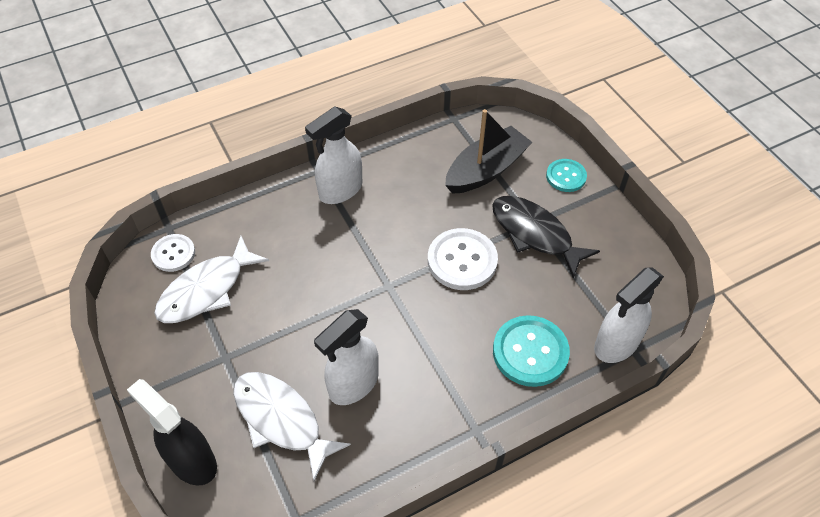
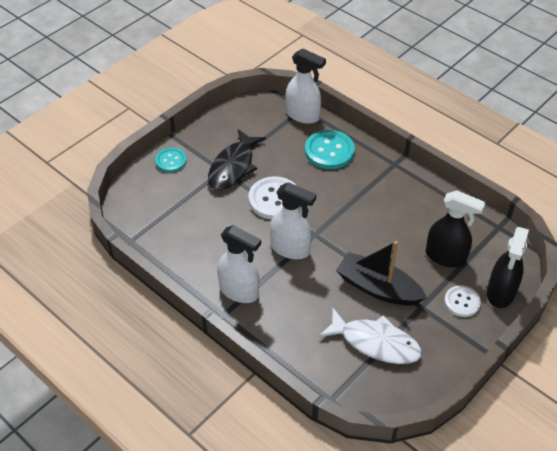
camera: 110 degrees left, 5 degrees down
(173, 254) = (355, 382): white button -> white button (462, 302)
(281, 420) = (446, 257): white fish -> black spray bottle
(353, 384) = (400, 228): white spray bottle -> white spray bottle (290, 249)
(486, 170) = (181, 206): black boat -> black boat (378, 288)

